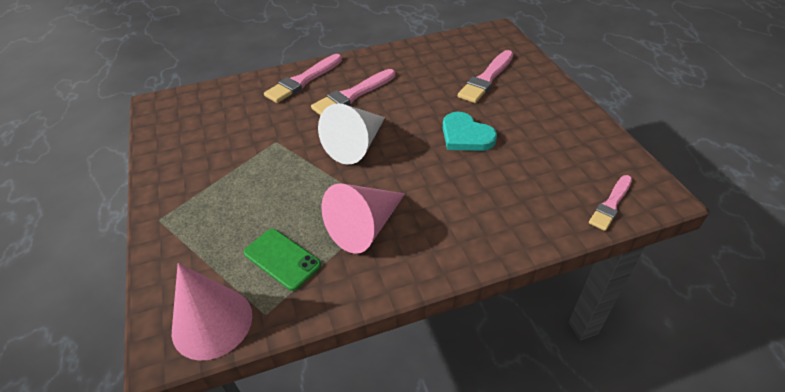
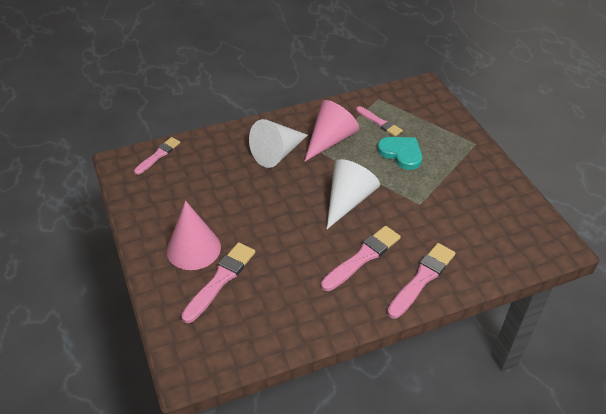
camera: 175 degrees right, 0 degrees up
(212, 322) = (406, 95): pink cone -> pink cone (193, 248)
(282, 259) = (379, 122): green phone -> pink brush
(442, 206) = (277, 153): none -> white cone
(466, 136) = (252, 210): turquoise heart -> turquoise heart (401, 153)

